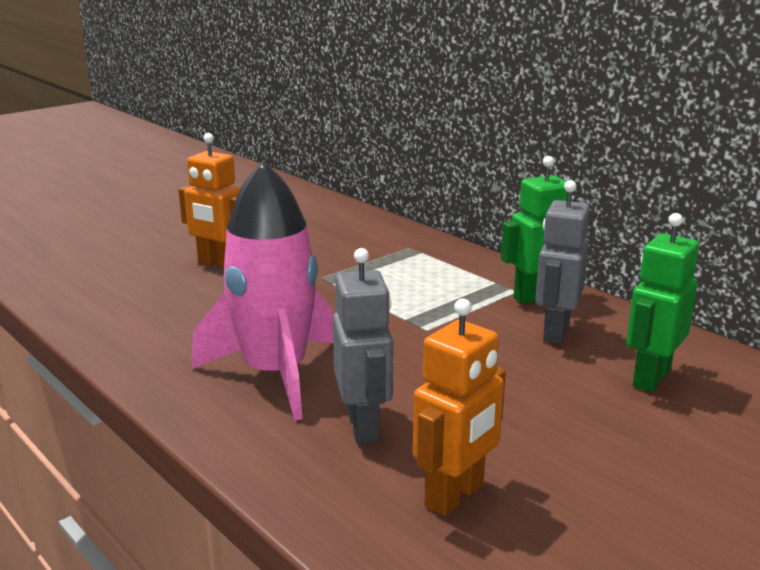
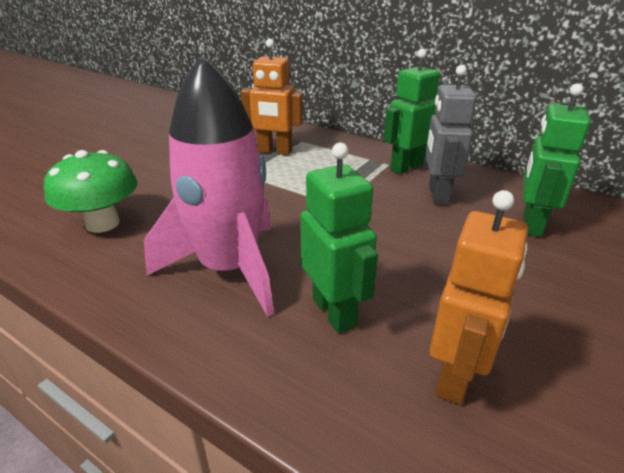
camera: 15 degrees left, 10 degrees up
(163, 316) = (103, 223): none -> green mushroom
(218, 264) = (139, 169): orange robot -> orange robot (274, 151)
(364, 427) = (334, 312): grey robot -> green robot

